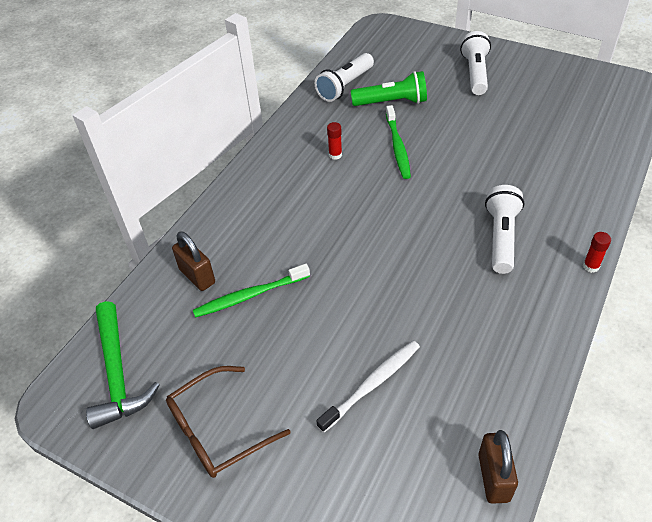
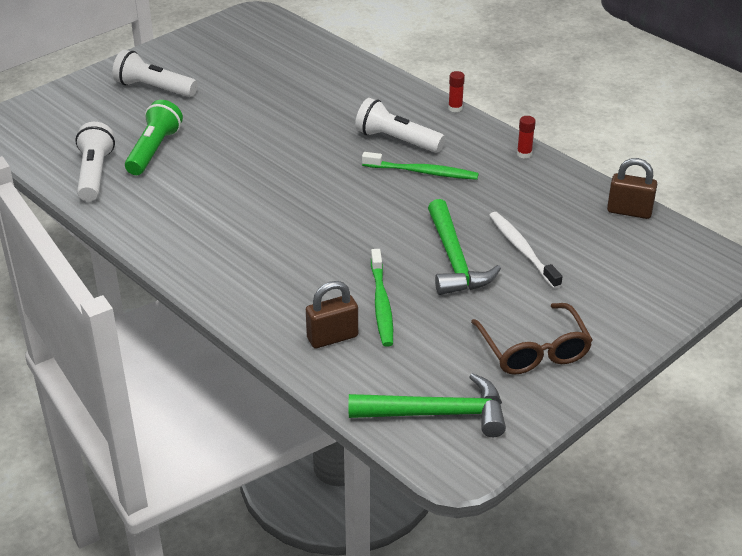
camera: 75 degrees left, 10 degrees down
(332, 332) = (454, 260): none -> green hammer
(335, 155) = (210, 207): red glue stick -> red glue stick (524, 154)
(345, 86) = (94, 174): white flashlight -> white flashlight turned 150 degrees counterclockwise
(397, 147) = (231, 164): green toothbrush -> green toothbrush (423, 172)

